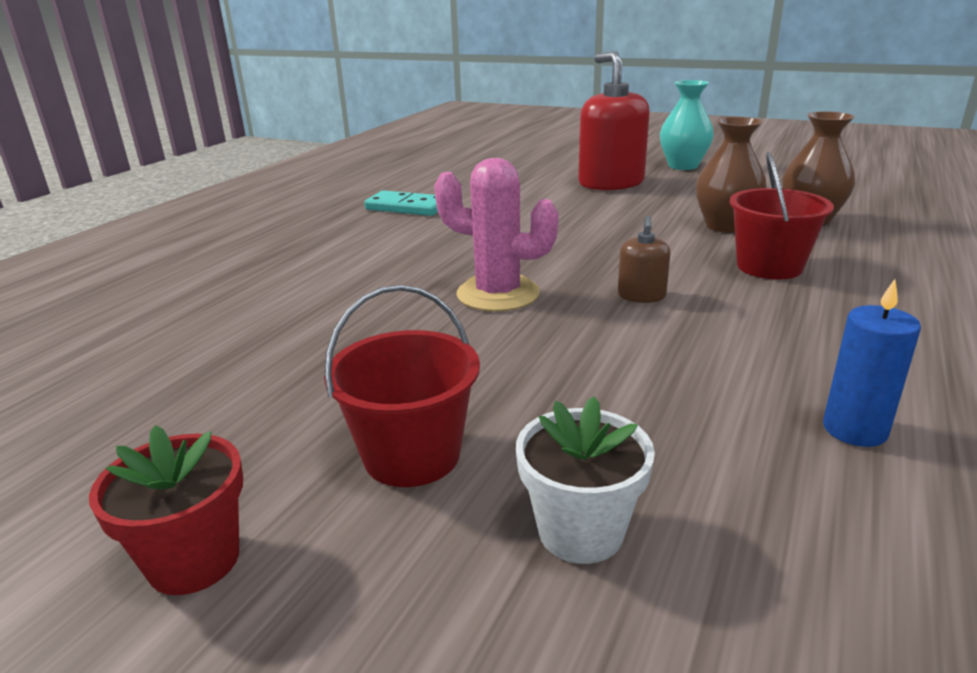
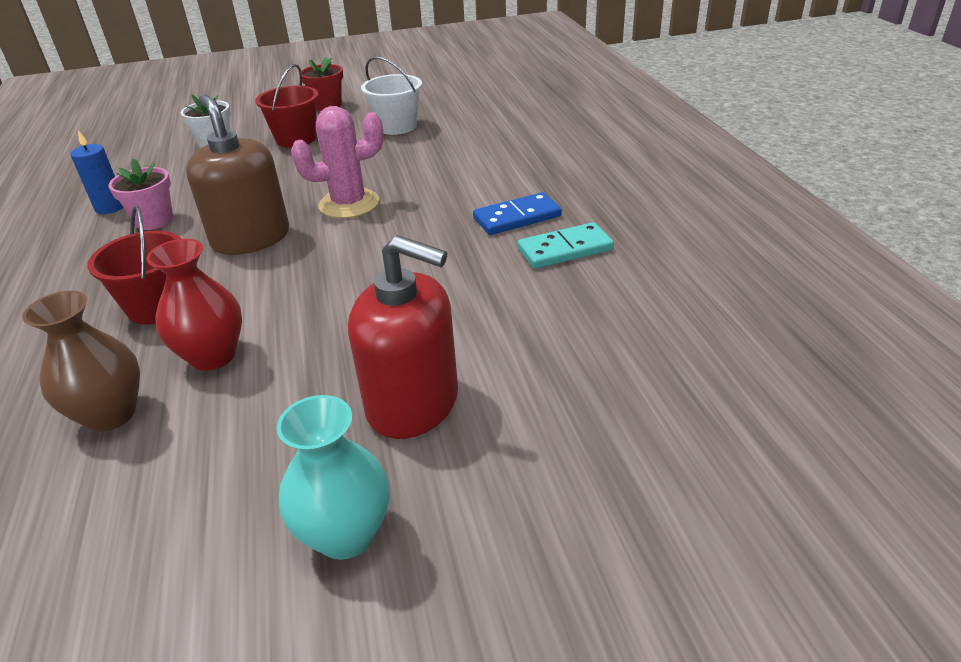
camera: 140 degrees right, 10 degrees up
(240, 394) = (396, 126): none -> white bucket
(388, 232) = (517, 217): none -> blue domino
(641, 296) = (251, 238): brown soap dispenser -> brown soap dispenser, size x2.18
(725, 226) = (213, 356): brown vase -> red vase
(767, 368) = (154, 220): none -> pink flower pot

